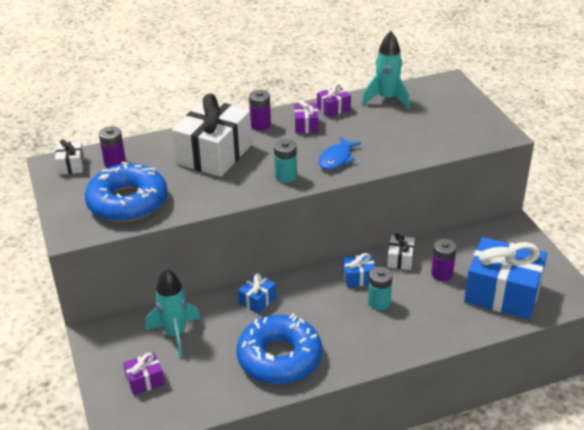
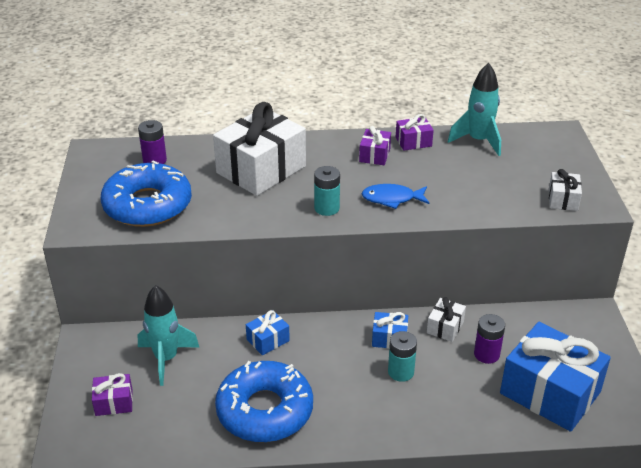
camera: 15 degrees right, 0 degrees up
(71, 165) = (110, 155): white gift -> white gift (563, 200)
(260, 125) = (325, 146): purple battery -> none
(337, 159) = (392, 199): blue fish -> blue fish turned 45 degrees clockwise

